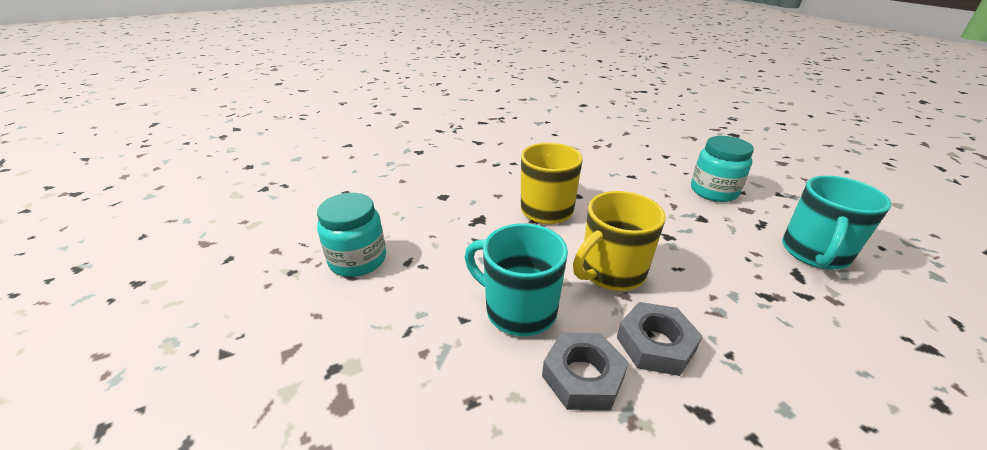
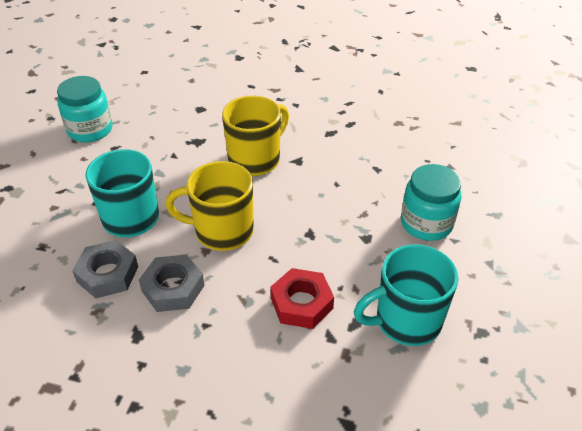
camera: 40 degrees right, 10 degrees up
(750, 286) = (301, 303): none -> red nut

